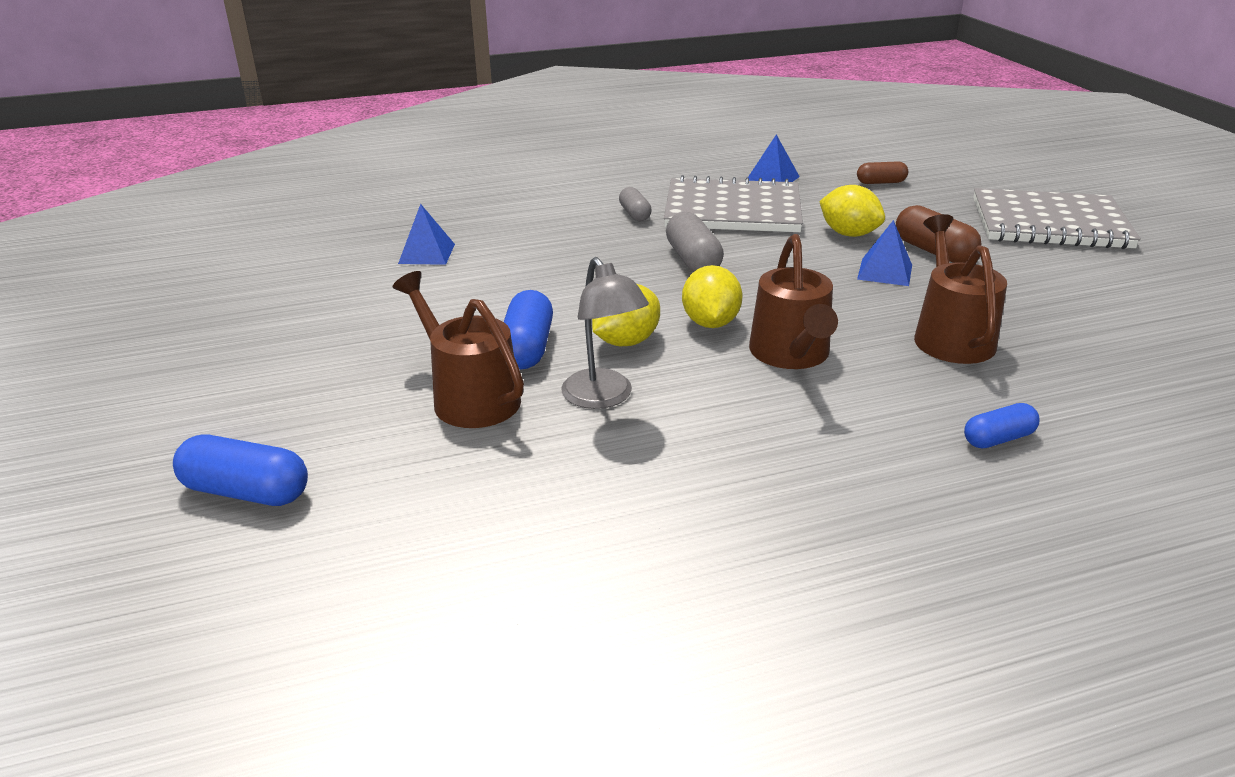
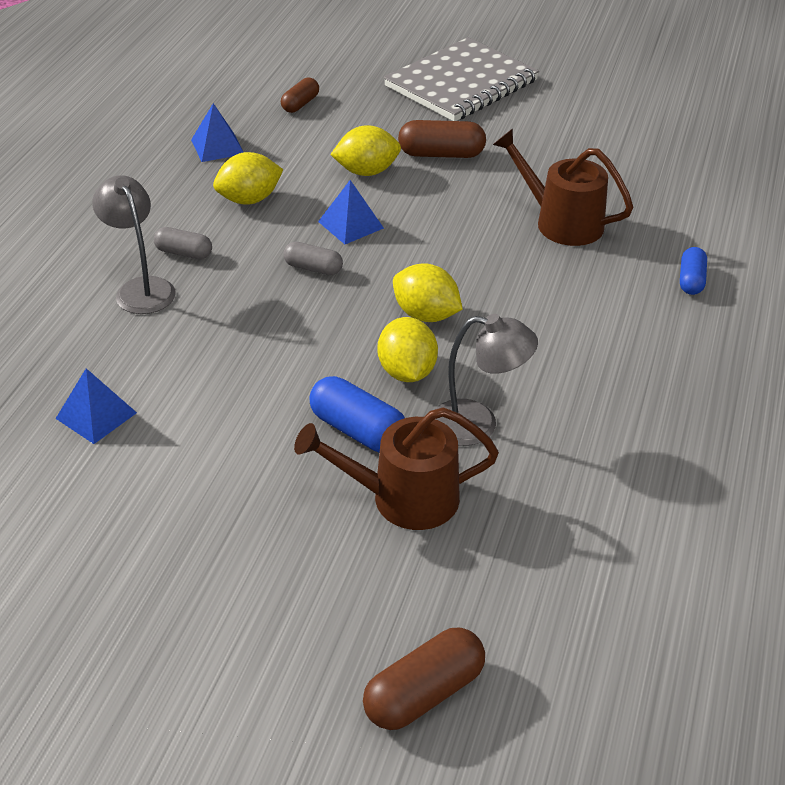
camera: 55 degrees left, 10 degrees up
(246, 492) = (424, 693): blue capsule -> brown capsule
(575, 216) = (141, 288): none -> grey lamp
(693, 260) = (313, 268): grey capsule -> grey capsule, size x0.63
(732, 210) = (249, 199): grey notebook -> yellow lemon
(791, 354) = (511, 303): brown watering can -> none
(885, 272) = (444, 193): blue pyramid -> blue pyramid (350, 224)

